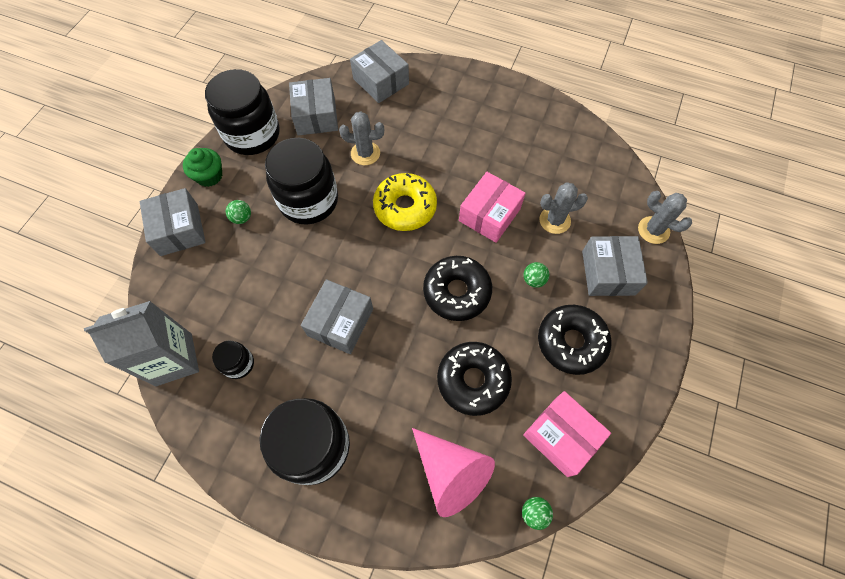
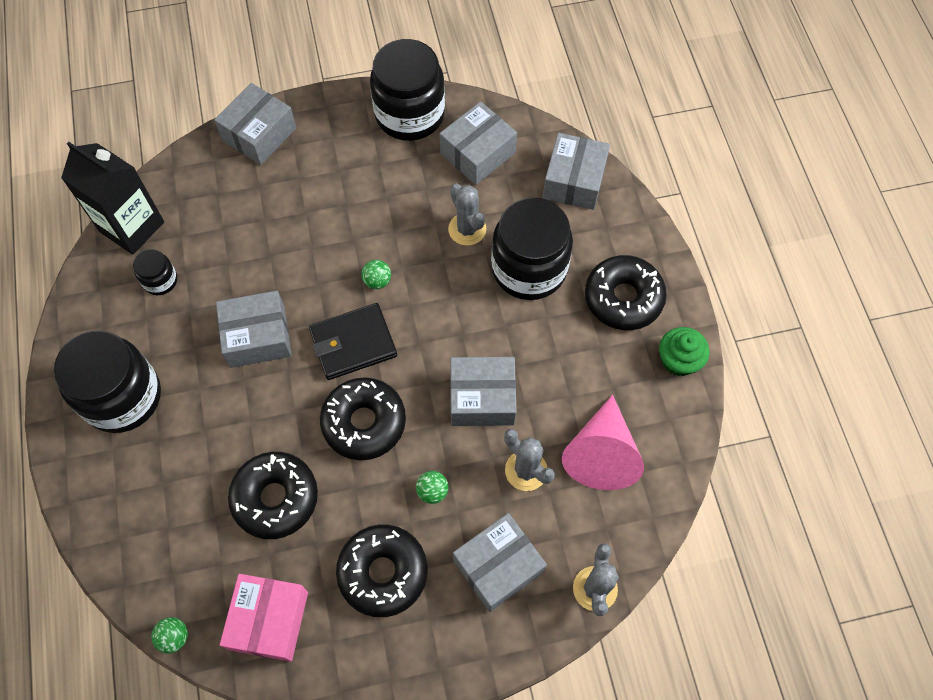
camera: 55 degrees right, 0 degrees up
(174, 359) = (132, 227): grey carton -> black carton
(209, 176) = (334, 114): green cupcake -> green cupcake (678, 360)
(242, 218) = (309, 175): green ball -> green ball (377, 281)
(309, 200) = (371, 217): black jar -> black jar (529, 269)
(394, 265) = (353, 343): none -> black wallet
(405, 207) = (429, 310): yellow donut -> none
(450, 472) = (168, 534): pink cone -> pink cone (601, 453)
(478, 105) = (623, 298): none -> black donut
(489, 215) = (482, 398): pink box -> grey box

